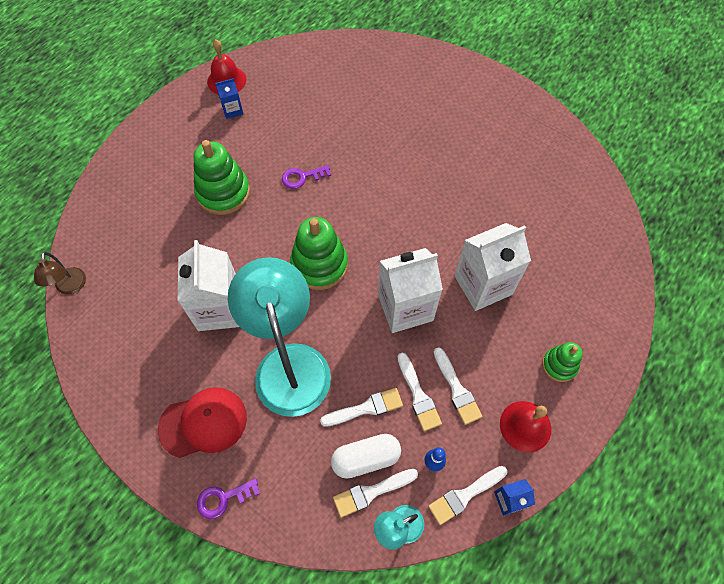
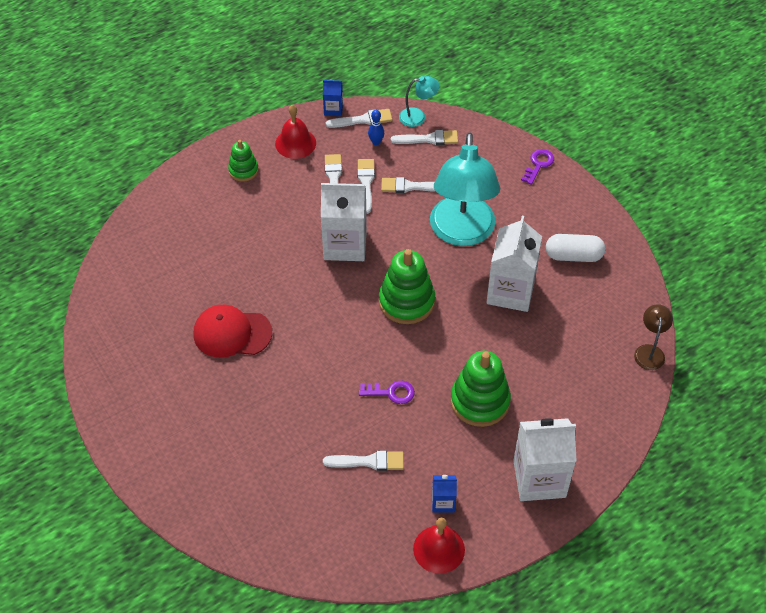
camera: 160 degrees left, 10 degrees down
(203, 423) = (543, 213): red cap -> red cap (232, 333)
(223, 498) = (538, 165): purple key -> purple key turned 60 degrees counterclockwise
(300, 121) = (369, 461): none -> white brush
(366, 458) = (424, 158): white capsule -> white capsule (573, 256)
(483, 285) = (267, 242): white carton -> white carton (539, 478)

